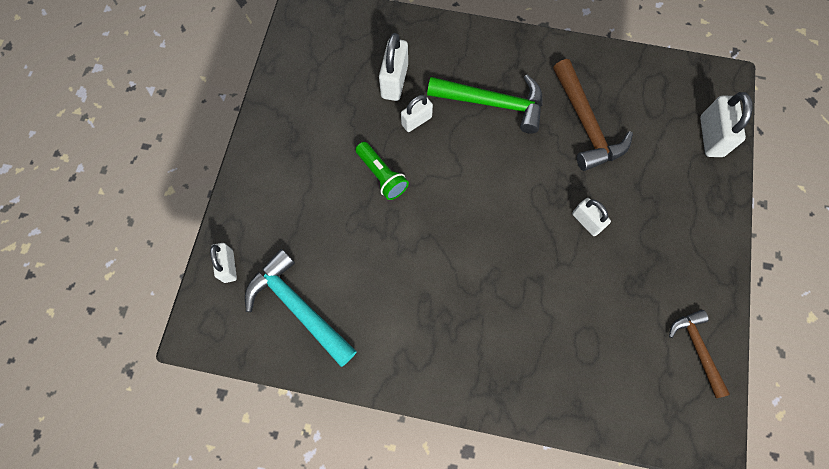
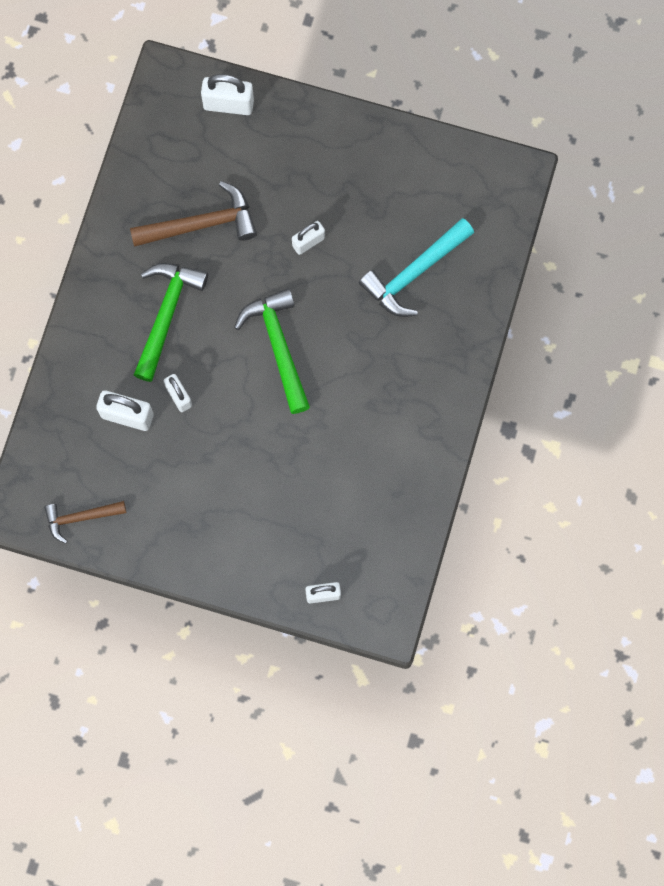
camera: 85 degrees left, 5 degrees up
(298, 307) = (370, 526): turquoise hammer -> turquoise hammer (414, 273)
(382, 175) = (239, 437): green flashlight -> none
(475, 203) = (278, 346): none -> green hammer
(696, 348) = (439, 167): brown hammer -> brown hammer (80, 518)

